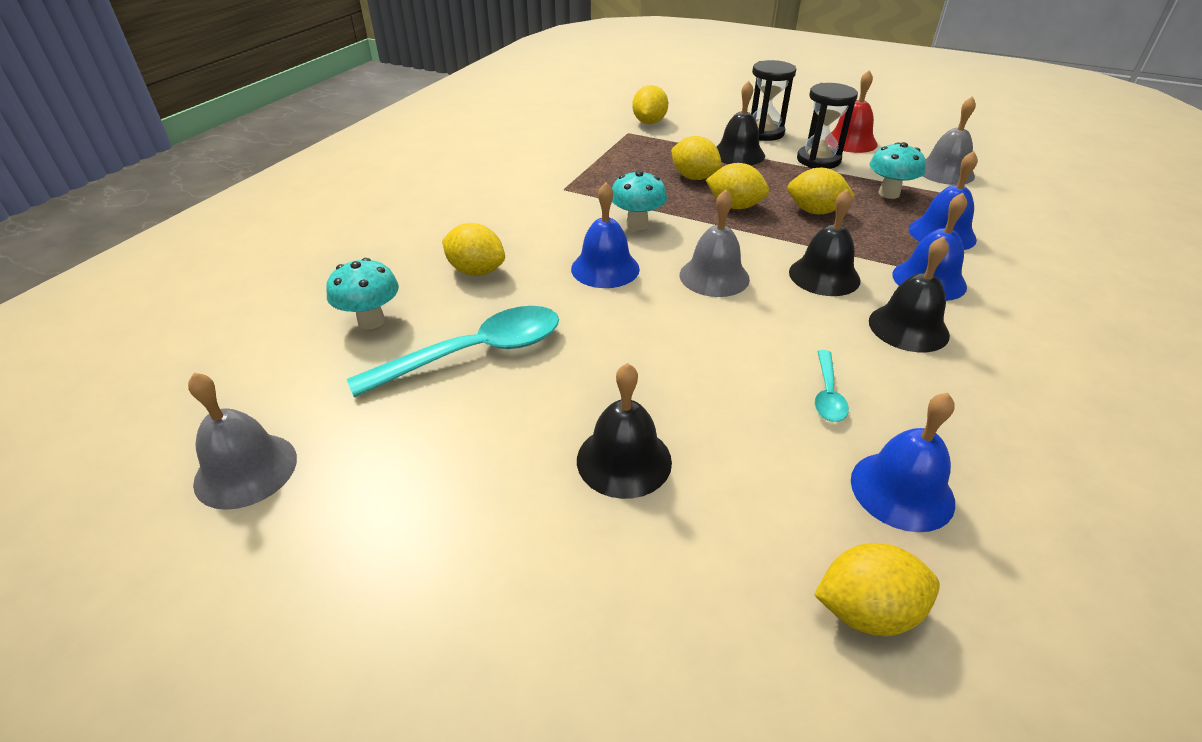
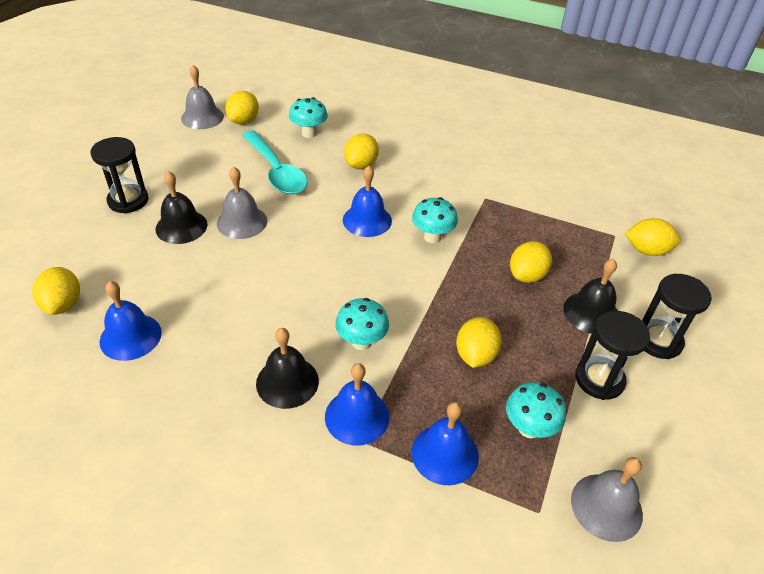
camera: 85 degrees right, 5 degrees up
(540, 559) = (128, 201): none -> black hourglass
(714, 276) = (358, 275): grey bell -> grey bell (242, 222)
(734, 206) = (474, 298): yellow lemon -> yellow lemon (244, 121)
(824, 276) = (361, 342): black bell -> turquoise mushroom
(827, 394) = (218, 318): turquoise spoon -> none
(851, 142) = (666, 423): red bell -> none

